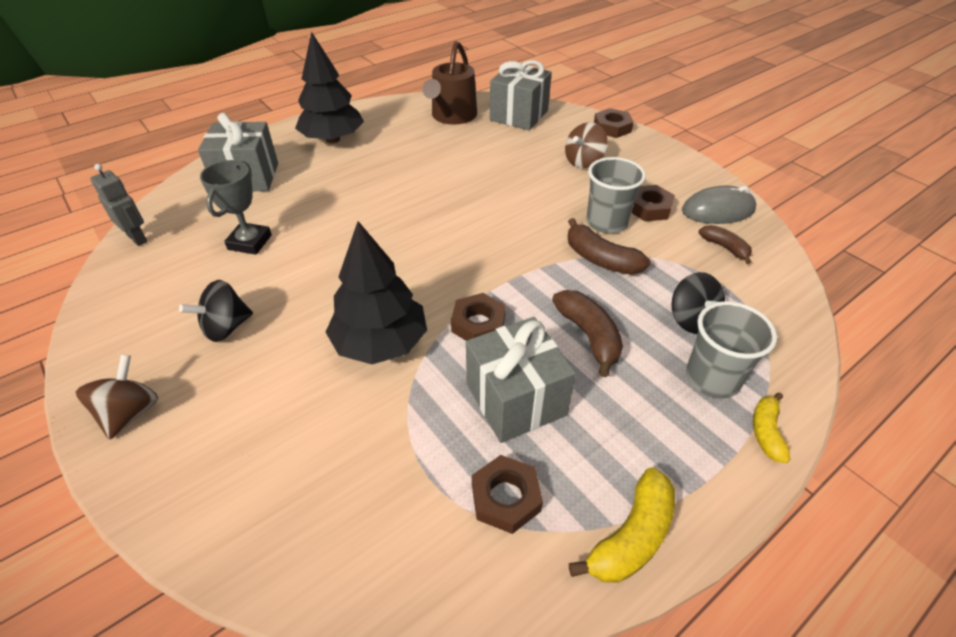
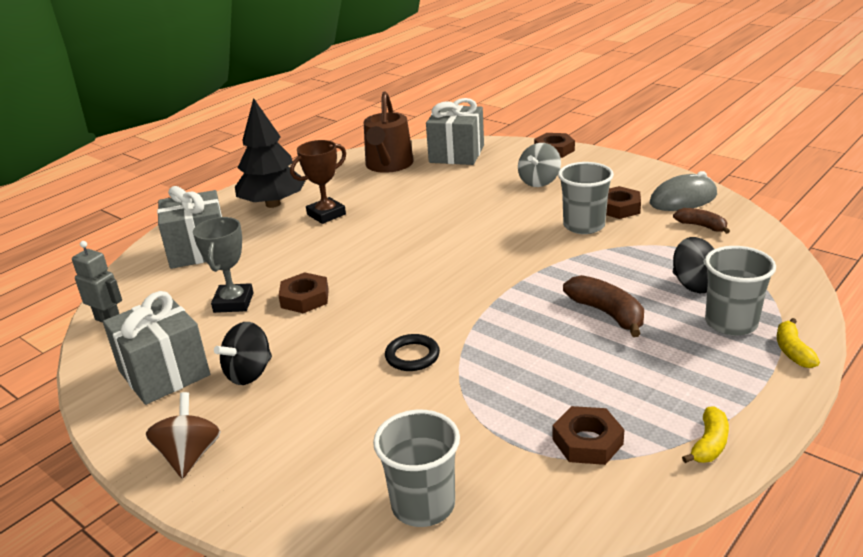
camera: 10 degrees left, 15 degrees down
(311, 535) = (423, 505): none -> grey cup
(373, 160) = (326, 214): none -> brown trophy
(380, 343) = (412, 356): black tree -> black ring
(478, 324) = (499, 324): brown nut -> brown nut (305, 298)
(516, 399) = (562, 372): grey gift -> grey gift (164, 373)
(583, 161) = (539, 181): brown spinning top -> grey spinning top
(600, 259) = (591, 255): brown banana -> none
(631, 536) = (709, 444): yellow banana -> yellow banana, size x0.64

